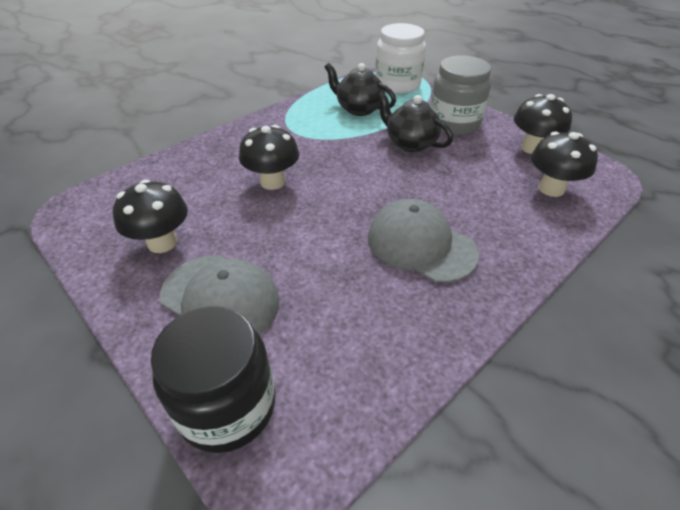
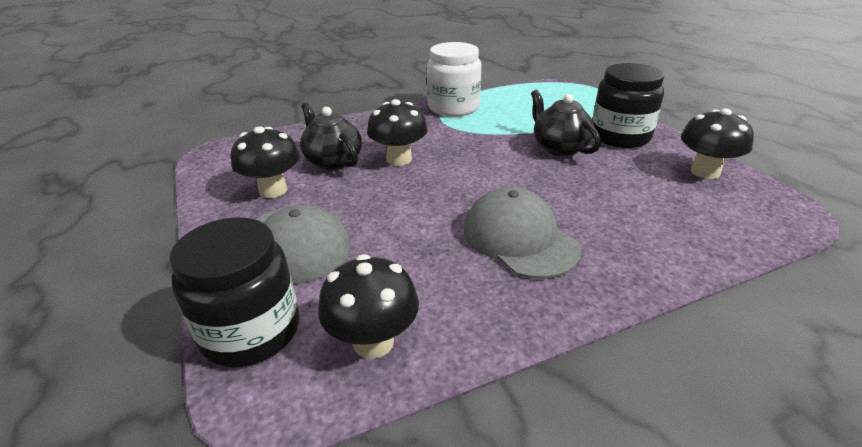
camera: 20 degrees right, 10 degrees down
(359, 109) = (520, 111): black teapot -> black teapot (333, 161)
(397, 84) = (574, 95): white jar -> white jar (453, 107)
(454, 123) = (620, 136): grey jar -> black jar
(551, 189) = (708, 214): black mushroom -> black mushroom (373, 342)

